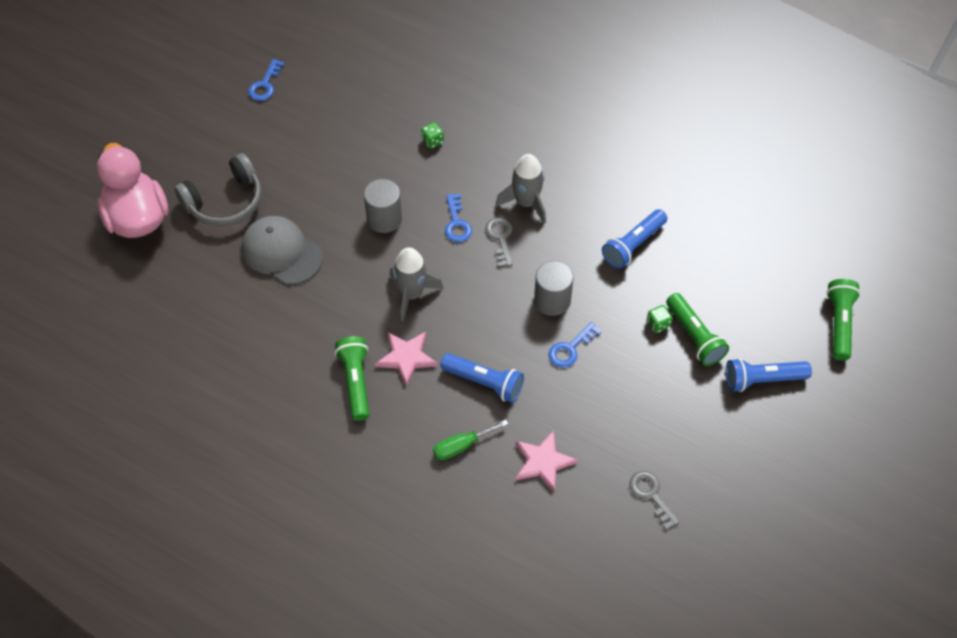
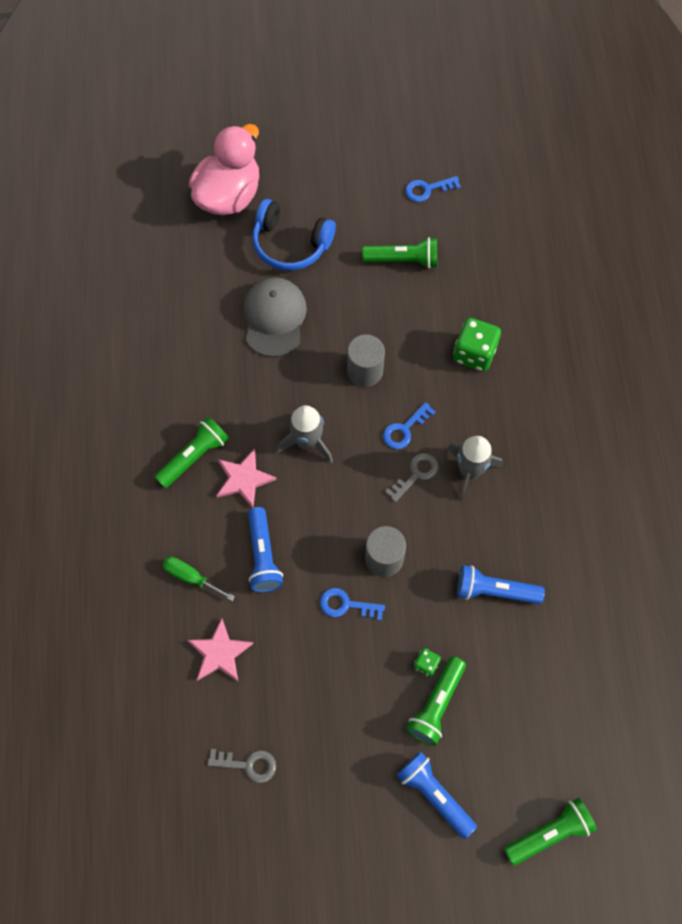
camera: 55 degrees right, 10 degrees up
(225, 202) = (290, 244): grey headphones -> blue headphones
(311, 137) = (403, 260): none -> green flashlight
(432, 141) = (474, 353): green dice -> green dice, size x1.99
(651, 495) = (248, 764): grey key -> grey key turned 75 degrees clockwise

